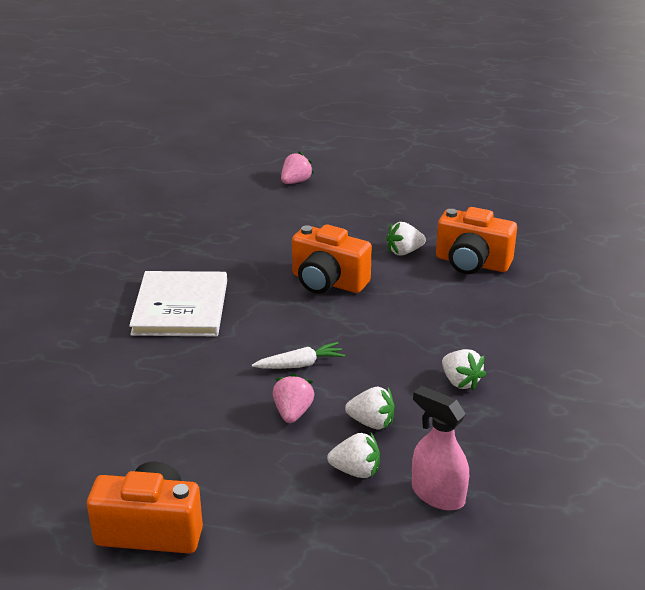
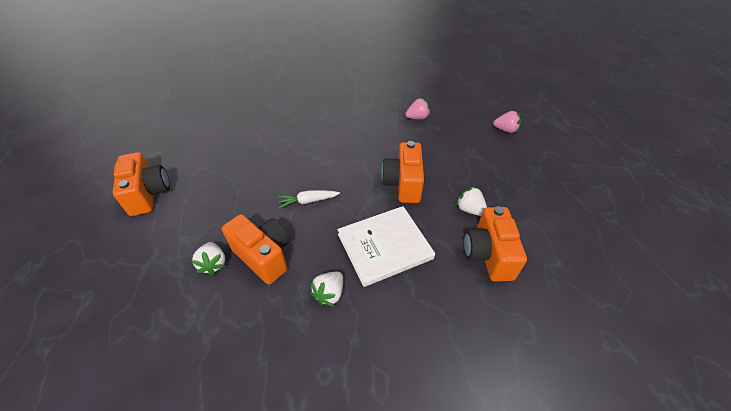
camera: 65 degrees right, 15 degrees up
(180, 307) = (337, 135): white book -> white book (384, 246)
(293, 412) = (260, 214): pink strawberry -> pink strawberry (417, 118)
(299, 364) = (308, 201): white carrot -> white carrot turned 120 degrees clockwise
(371, 422) = (264, 256): white strawberry -> orange camera
(437, 494) = (199, 318): pink spray bottle -> none

